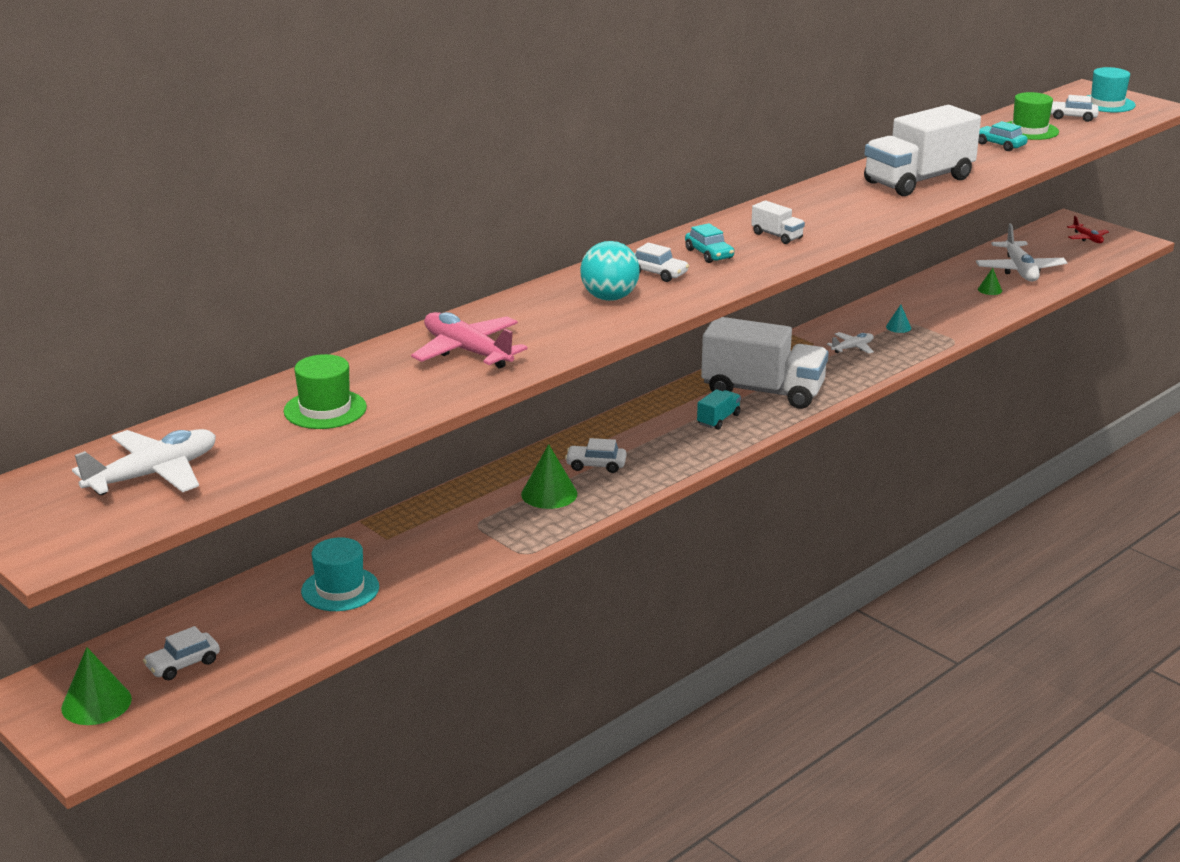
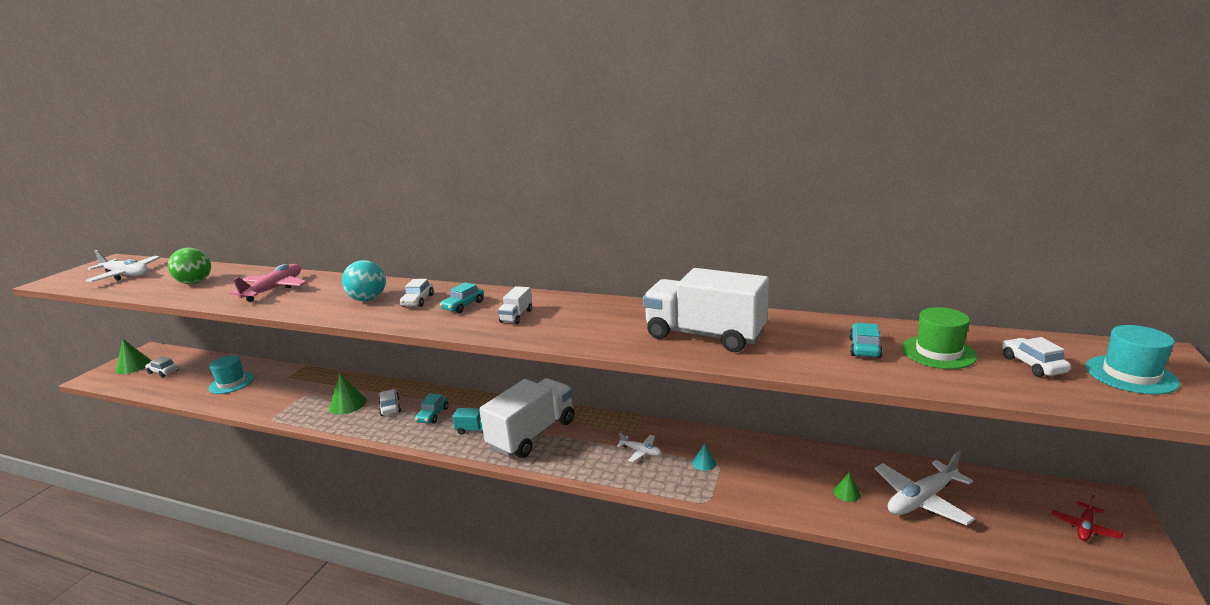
camera: 65 degrees right, 5 degrees down
(325, 409) = (195, 282): green hat -> green ball
(651, 440) = (433, 415): none -> turquoise car
(762, 391) = (532, 434): white truck -> white truck turned 135 degrees counterclockwise

